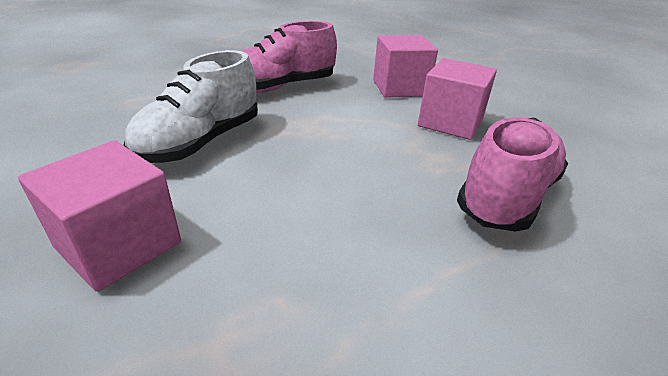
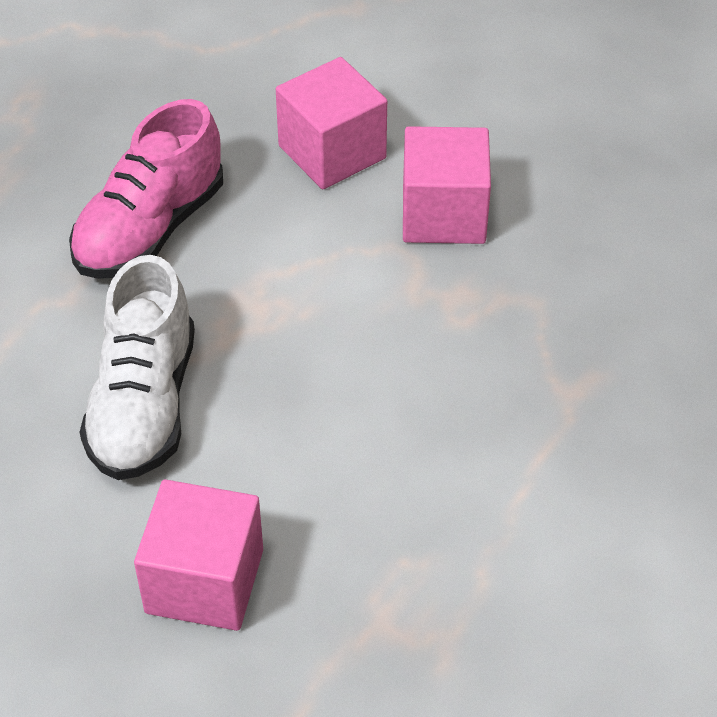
camera: 25 degrees left, 15 degrees up
(506, 196) = (559, 334): pink shoe -> none

